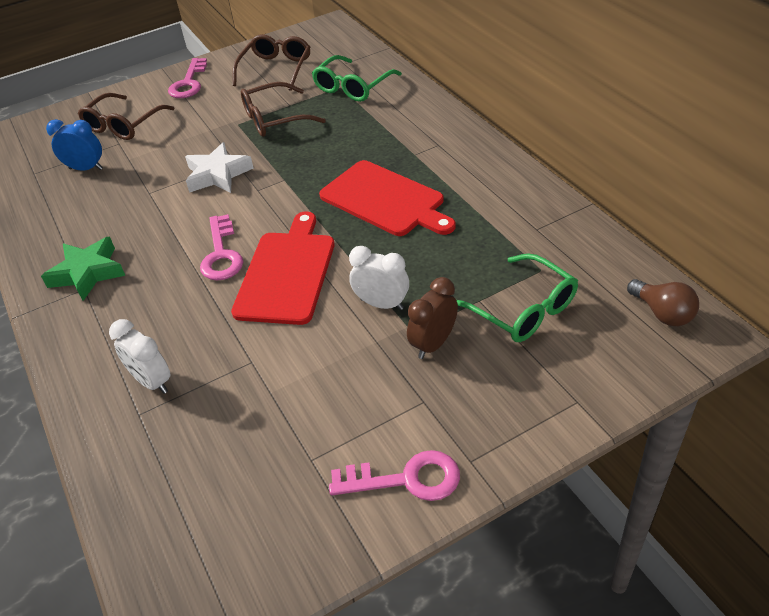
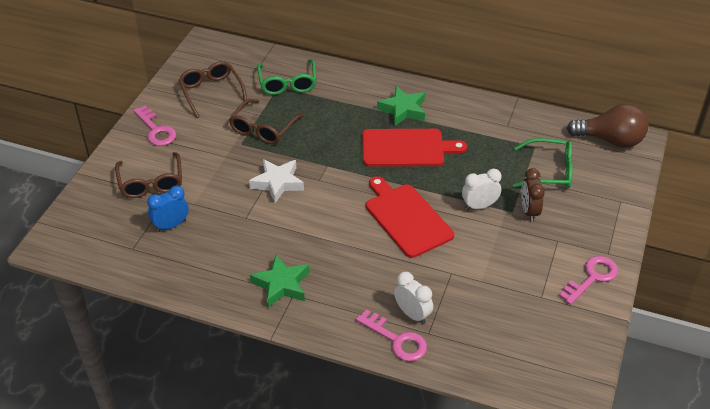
camera: 45 degrees left, 0 degrees up
(152, 381) = (412, 314): white clock -> white clock turned 135 degrees counterclockwise
(221, 254) = (352, 228): pink key -> pink key (396, 339)
(434, 159) = (403, 110): none -> green star
(662, 313) = (610, 140): brown light bulb -> brown light bulb, size x1.69

